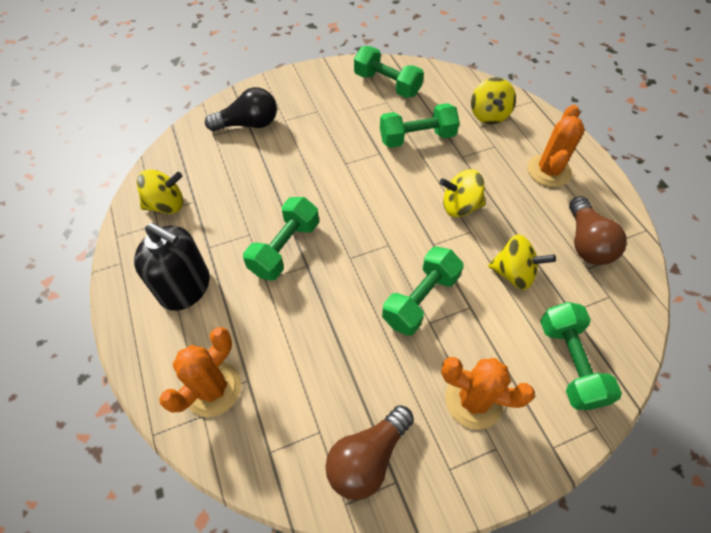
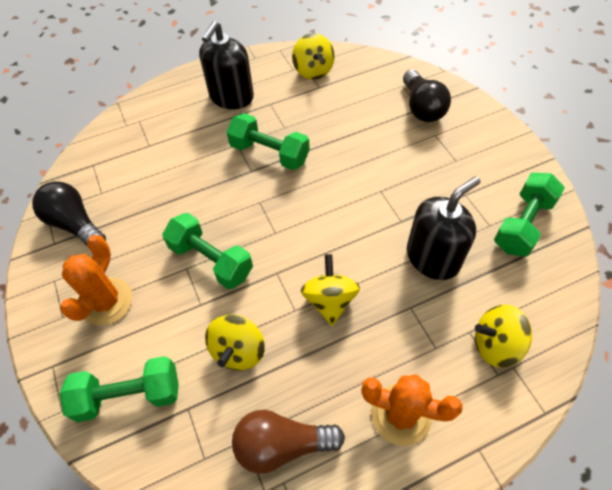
camera: 90 degrees right, 0 degrees up
(212, 388) = (145, 126): orange cactus -> none
(368, 457) = (75, 224): brown light bulb -> black light bulb
(417, 138) = (433, 257): green dumbbell -> black soap dispenser

